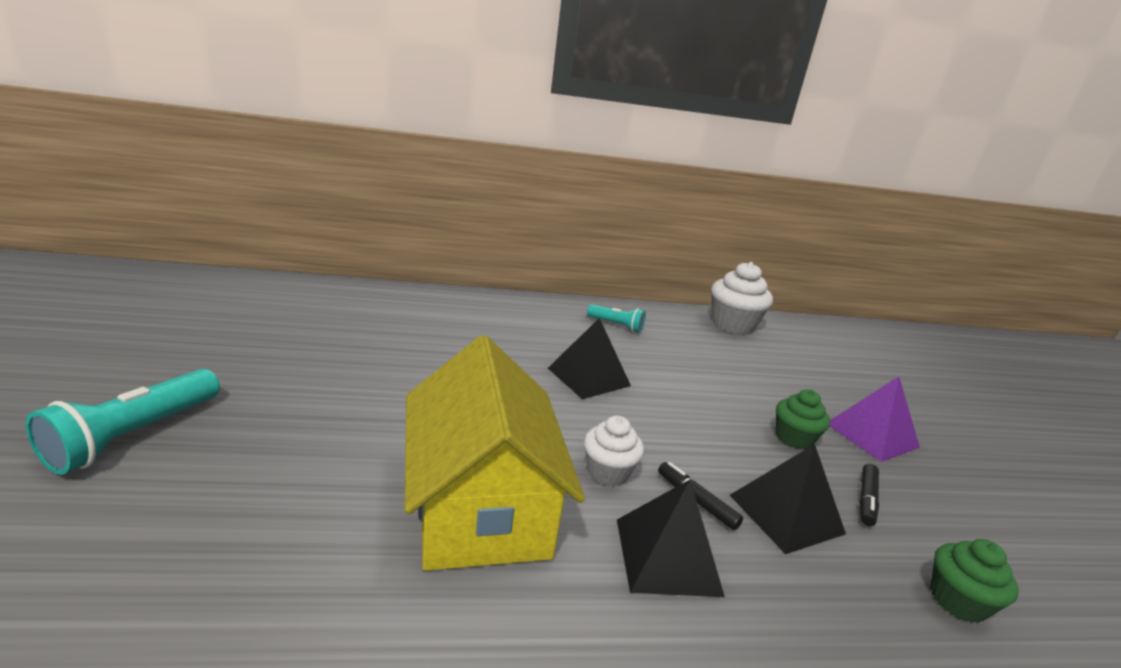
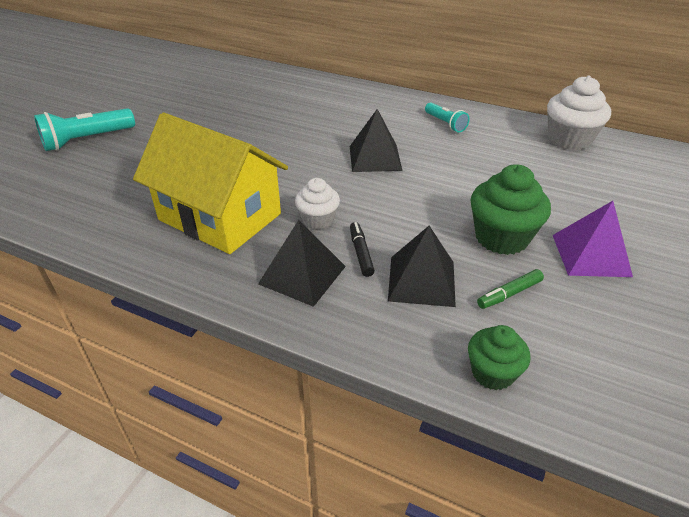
camera: 35 degrees right, 15 degrees up
(481, 506) = (220, 217): yellow house -> yellow house turned 75 degrees counterclockwise
(793, 438) = (501, 238): green cupcake -> green cupcake, size x1.64
(866, 499) = (509, 294): black marker -> green marker

